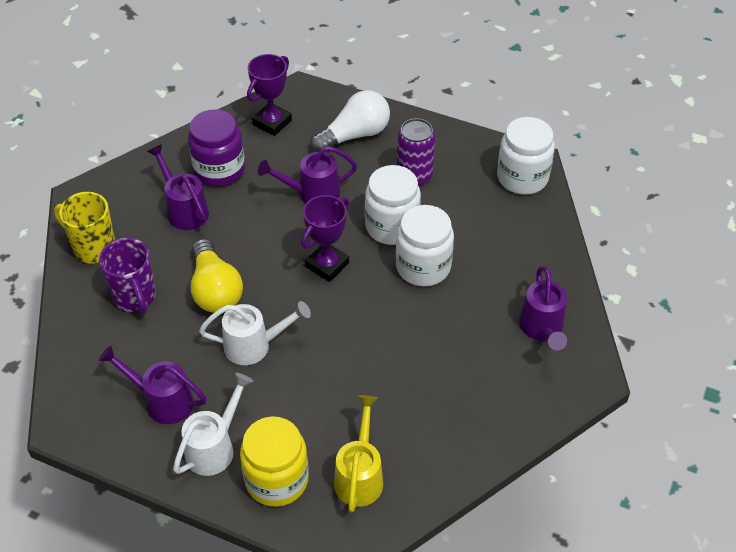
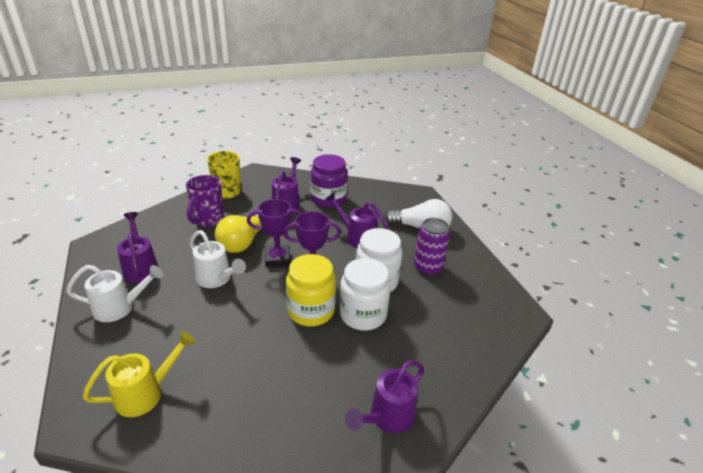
camera: 45 degrees right, 15 degrees down
(272, 122) = (385, 197): purple trophy -> purple trophy (277, 259)
(277, 480) = (112, 351): yellow jar -> yellow jar (311, 311)
(522, 177) = (501, 317): white jar -> none

